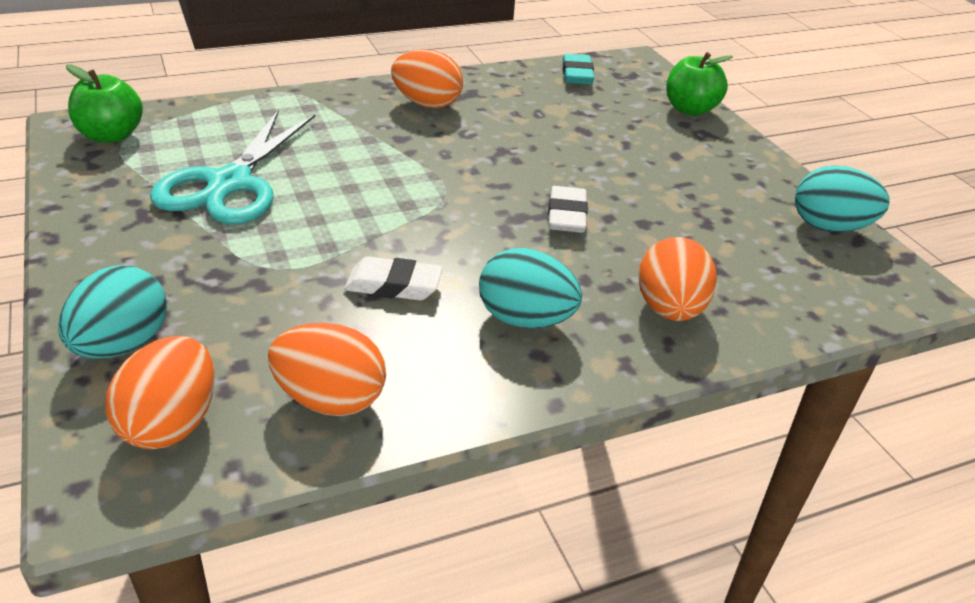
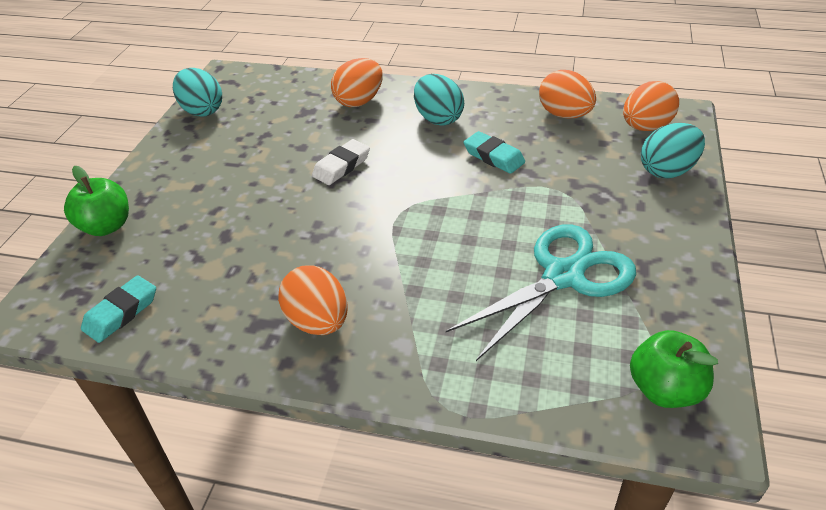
camera: 140 degrees left, 5 degrees up
(393, 285) = (493, 156): white eraser -> turquoise eraser

